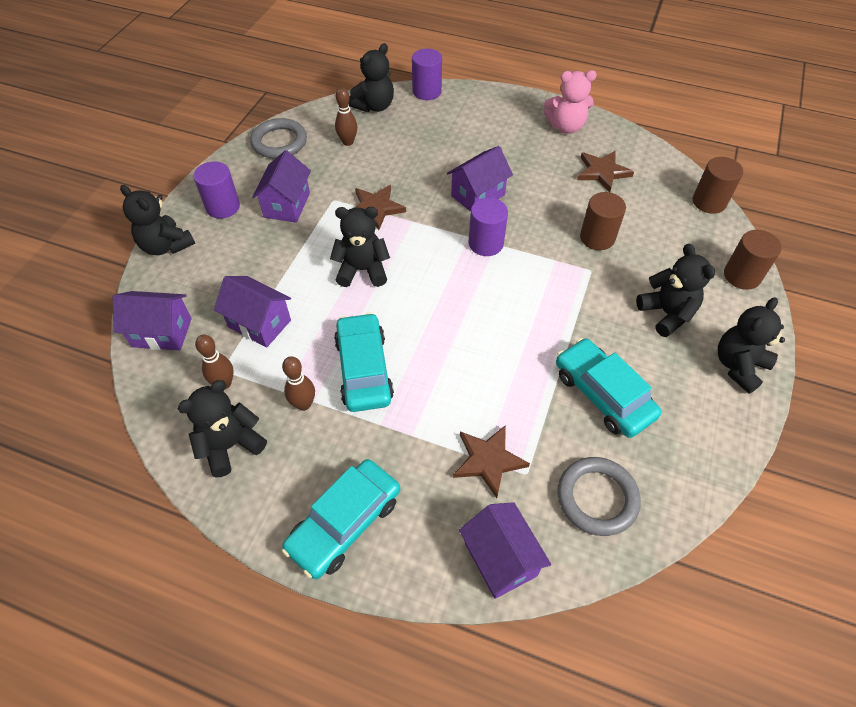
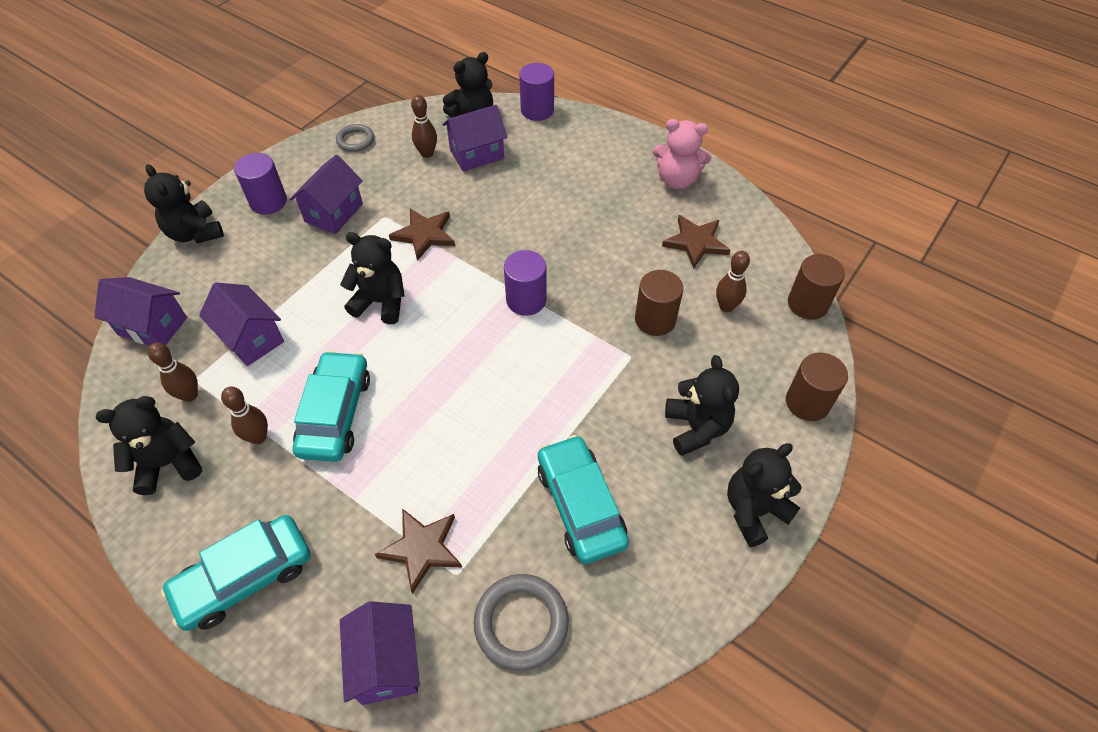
camera: 15 degrees right, 0 degrees up
(279, 142) = (355, 140): grey ring -> grey ring, size x0.61
(478, 195) = (541, 242): purple house -> purple house (477, 154)
(648, 216) = (726, 306): none -> brown bowling pin

